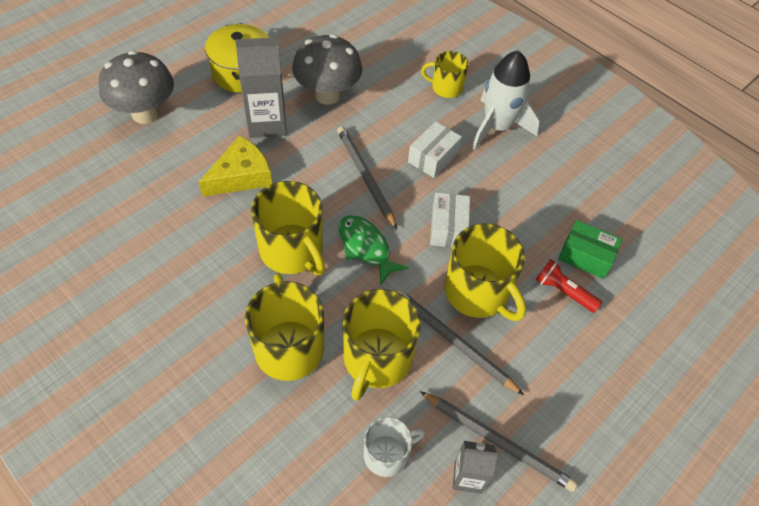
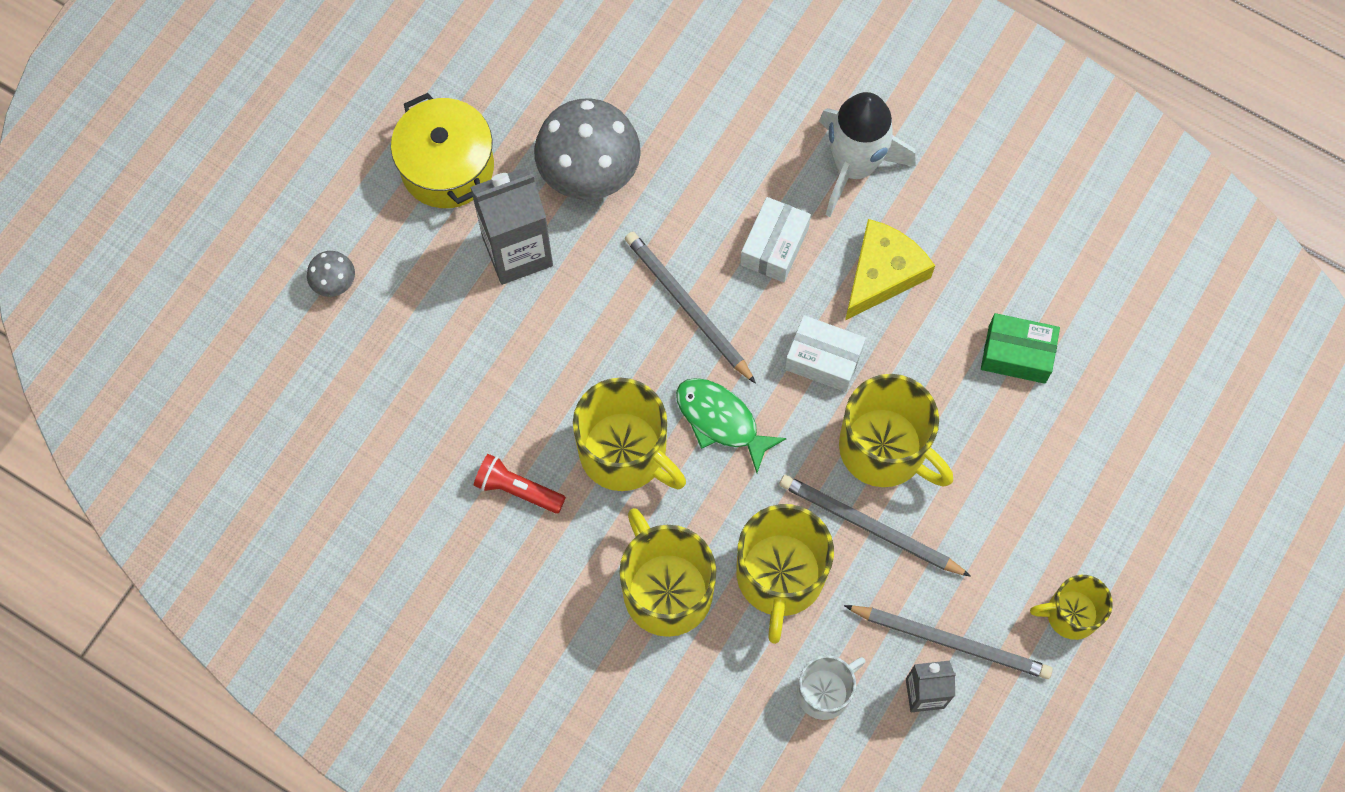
camera: 10 degrees left, 15 degrees up
(145, 114) = (335, 283): grey mushroom -> grey mushroom, size x0.45
(241, 176) = (513, 353): yellow cheese -> yellow cheese (882, 273)
(446, 87) = (762, 111): yellow mug -> yellow mug (1070, 614)
(448, 228) = (823, 360): white box -> white box turned 60 degrees counterclockwise
(563, 291) = (996, 416): red flashlight -> red flashlight (517, 489)

